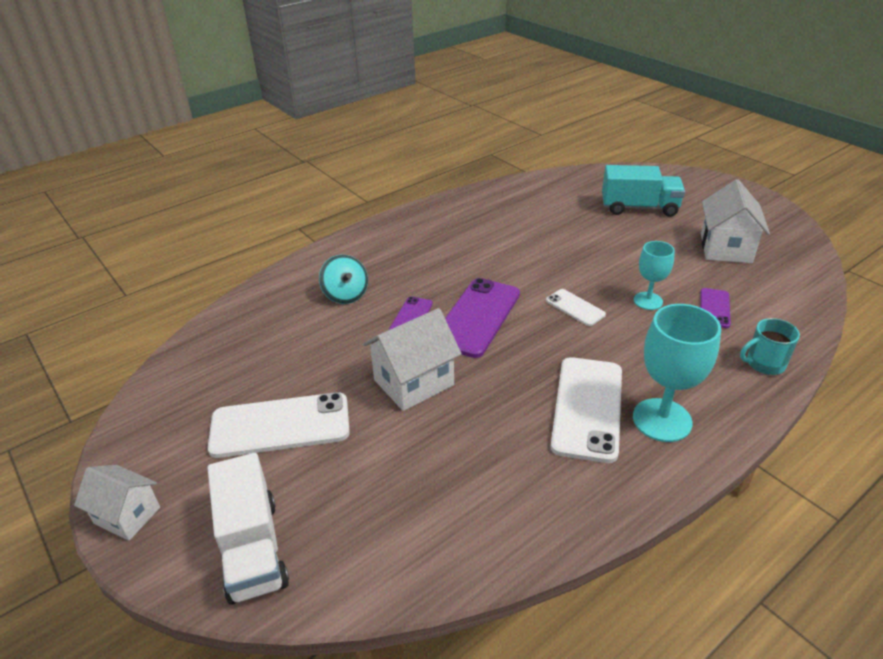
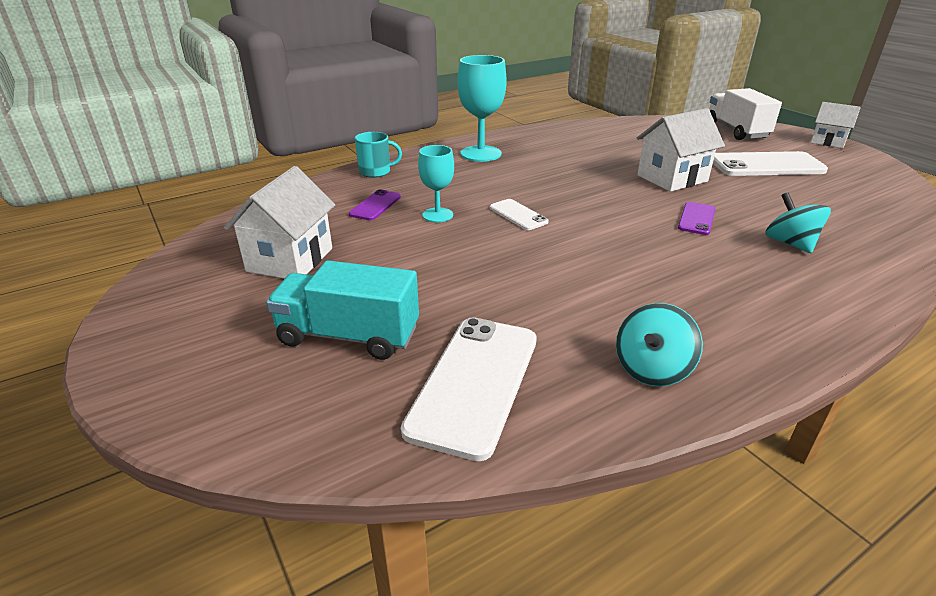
camera: 175 degrees left, 5 degrees down
(475, 206) = (652, 369): none -> turquoise spinning top
(477, 317) = (624, 214): purple phone -> none
(587, 408) = (531, 160): white phone -> white phone (474, 382)

